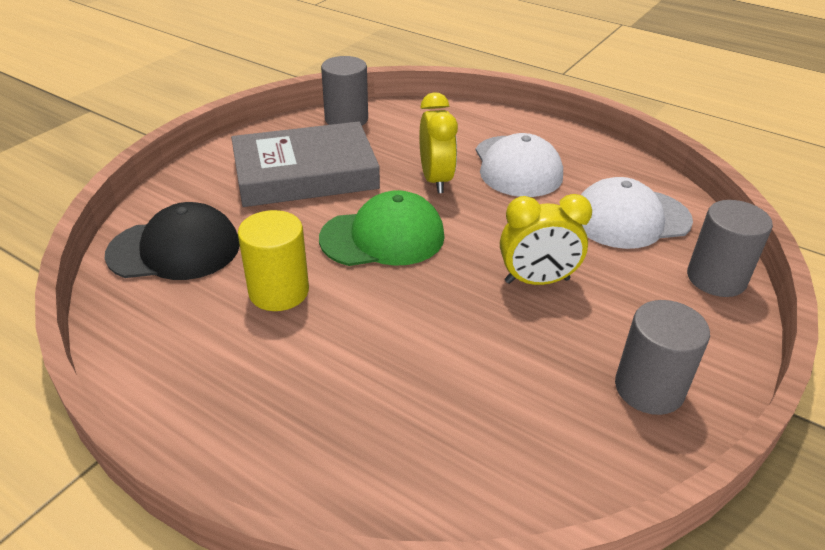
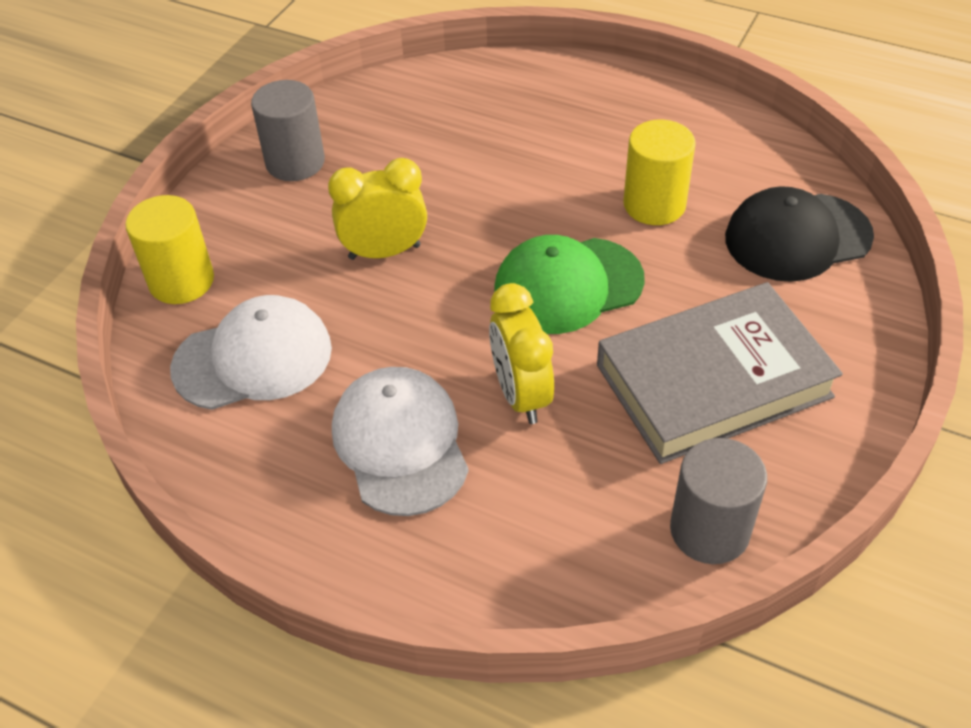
camera: 175 degrees right, 10 degrees up
(716, 278) = (181, 281): grey cylinder -> yellow cylinder

